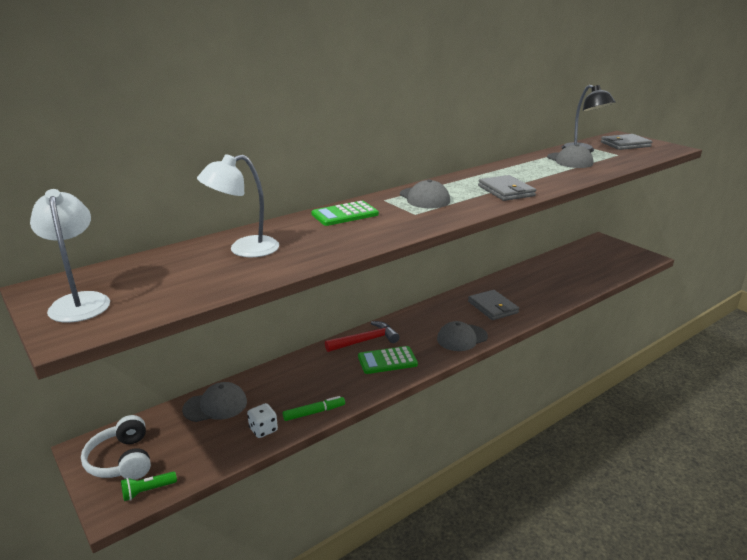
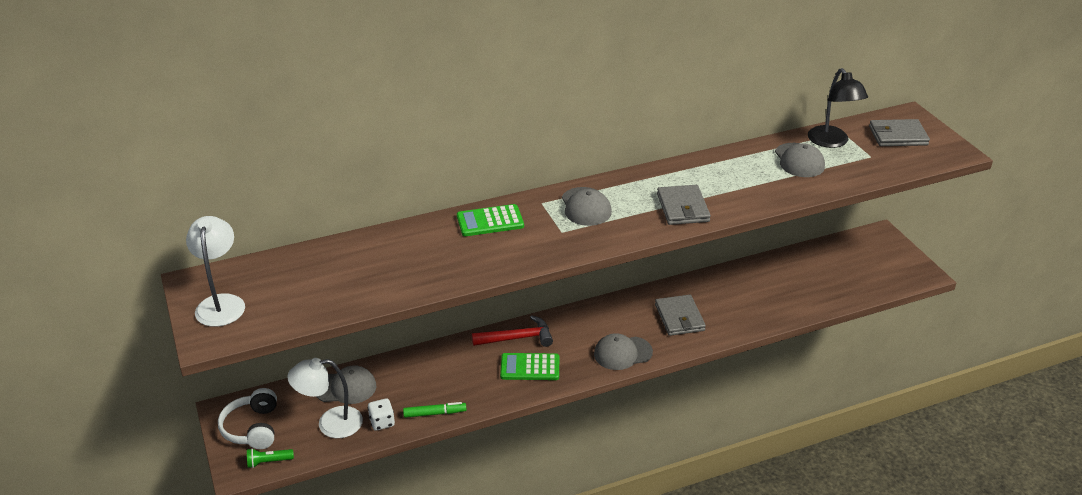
camera: 15 degrees right, 10 degrees up
(244, 249) = (374, 259): white lamp -> white lamp (330, 423)

